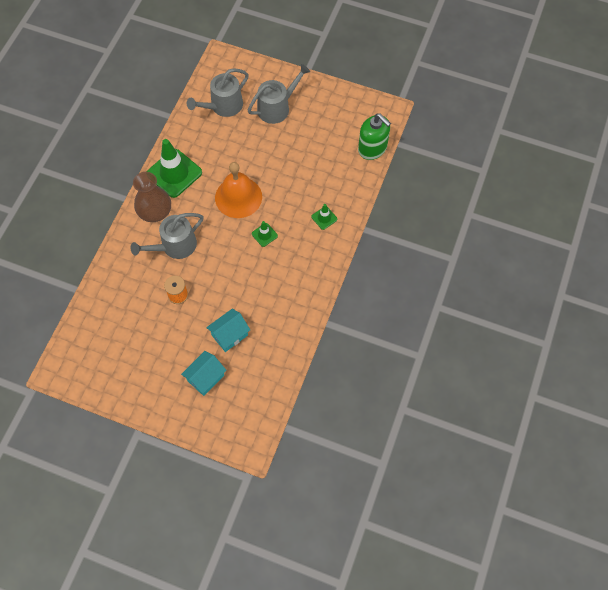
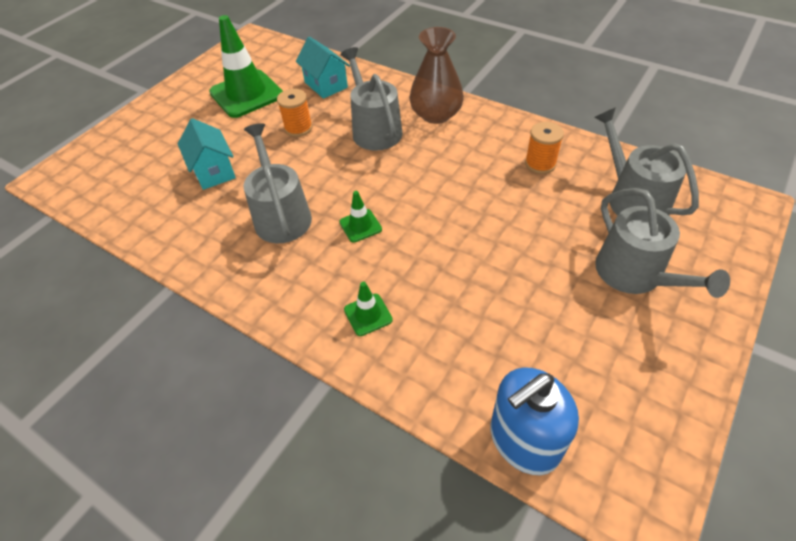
camera: 105 degrees right, 15 degrees down
(174, 173) = (498, 135): green traffic cone -> green traffic cone (246, 94)
(199, 149) = (540, 164): none -> orange spool
(206, 378) = (169, 145): turquoise house -> turquoise house (326, 85)
(238, 197) = (440, 201): orange bell -> none
(263, 280) = (281, 215): none -> grey watering can
(372, 148) = (524, 440): green soap dispenser -> blue soap dispenser

